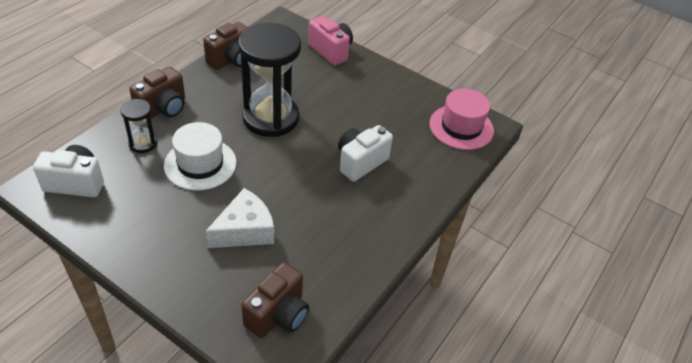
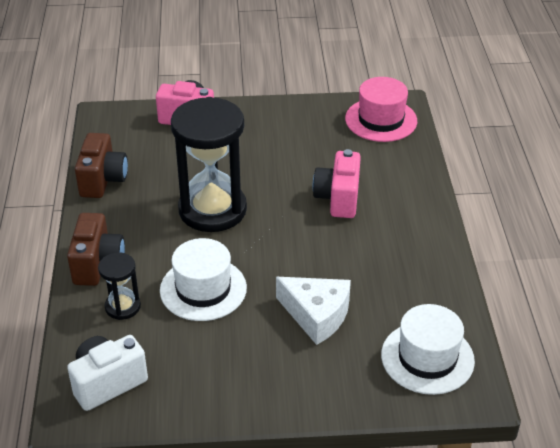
camera: 35 degrees left, 5 degrees down
(245, 230) = (316, 315): white cheese -> white cheese turned 105 degrees clockwise
(278, 315) = (427, 358): brown camera -> white hat
(360, 162) = (338, 199): white camera -> pink camera

